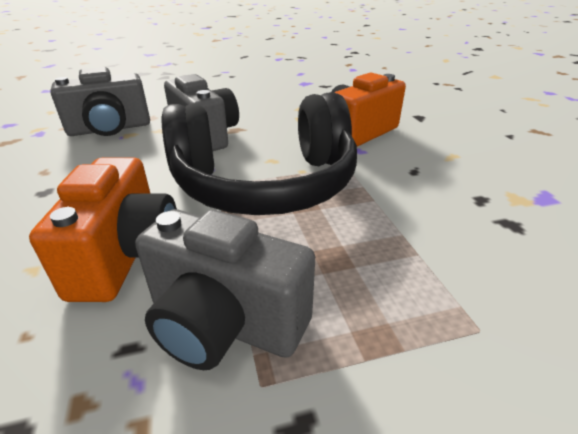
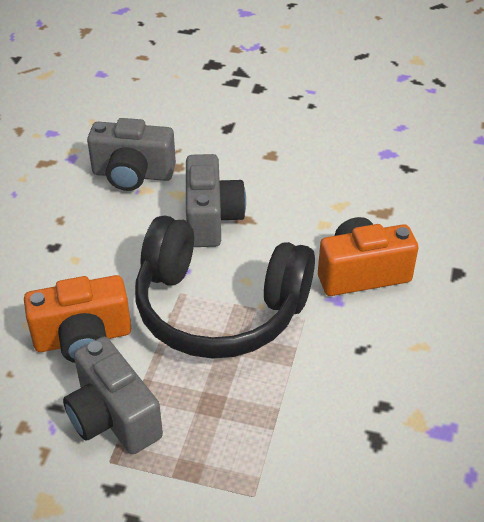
camera: 30 degrees right, 10 degrees up
(127, 255) = (83, 338): orange camera -> orange camera turned 45 degrees clockwise

